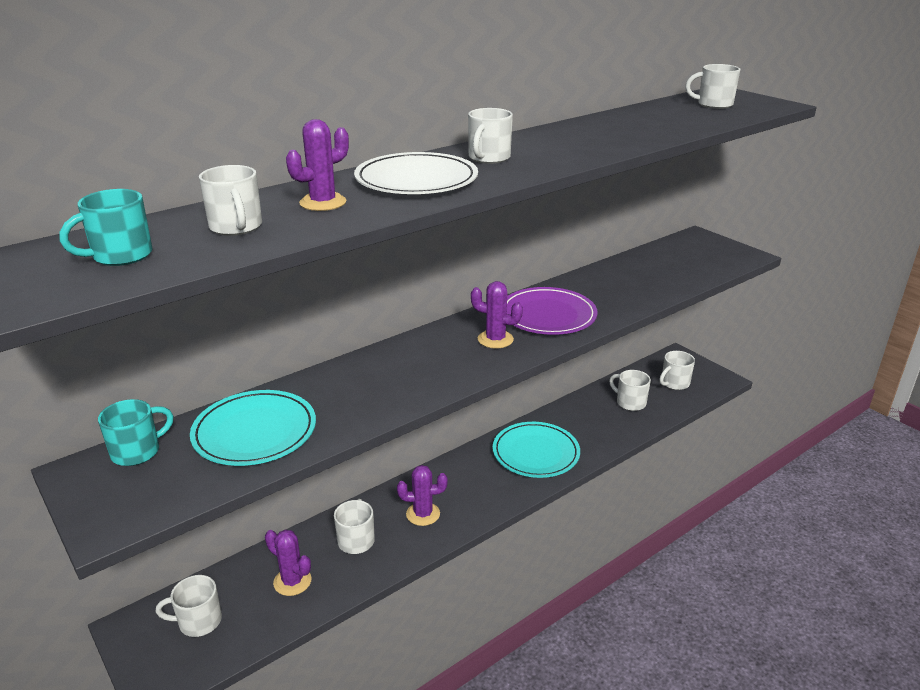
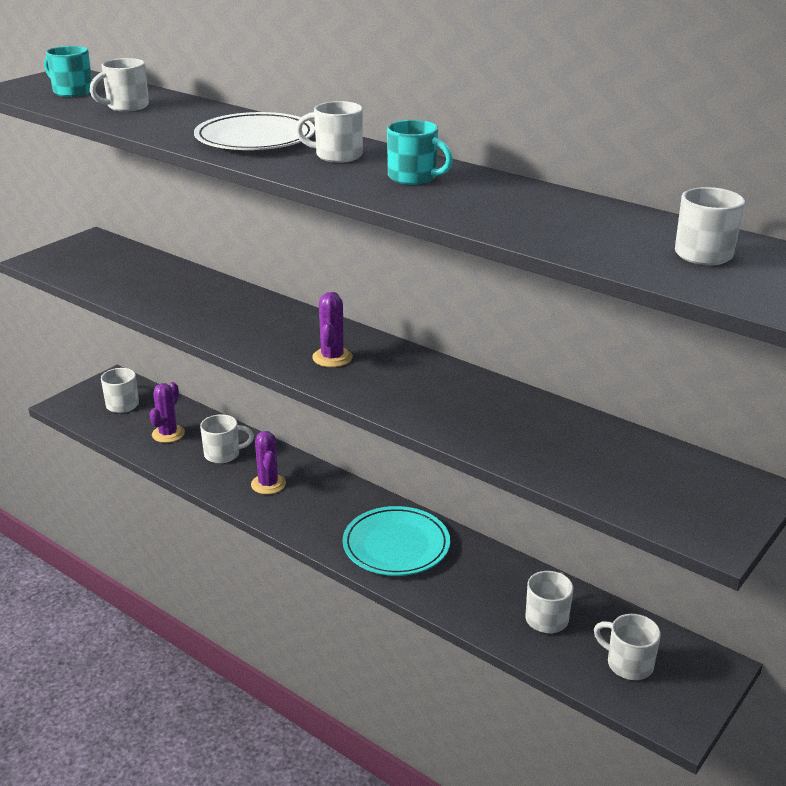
camera: 75 degrees right, 0 degrees up
(137, 451) = (116, 249): turquoise mug -> turquoise mug (414, 177)
(255, 432) = (145, 280): turquoise plate -> none
(323, 203) = (185, 119): purple cactus -> none
(548, 315) = (403, 382): purple plate -> none

